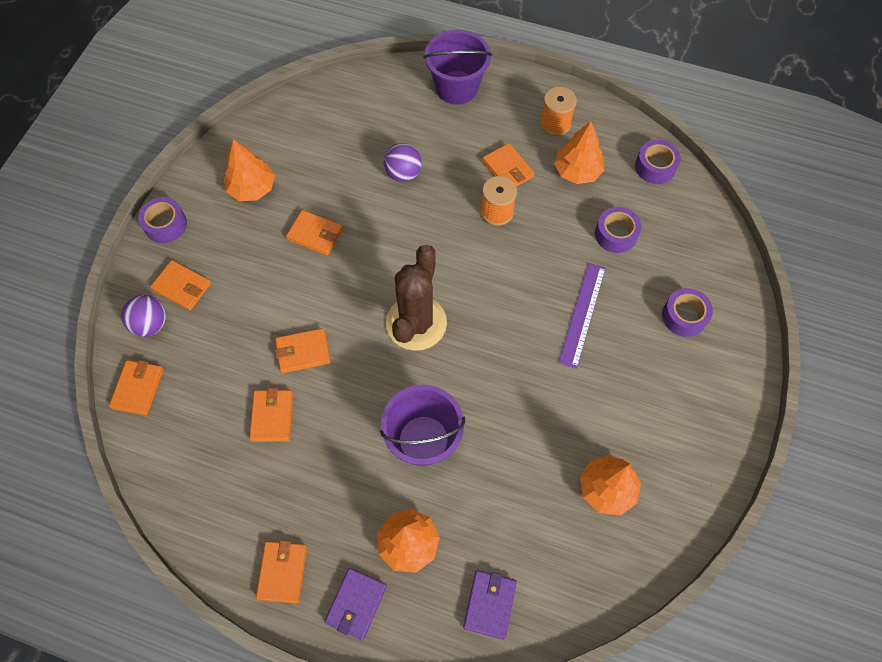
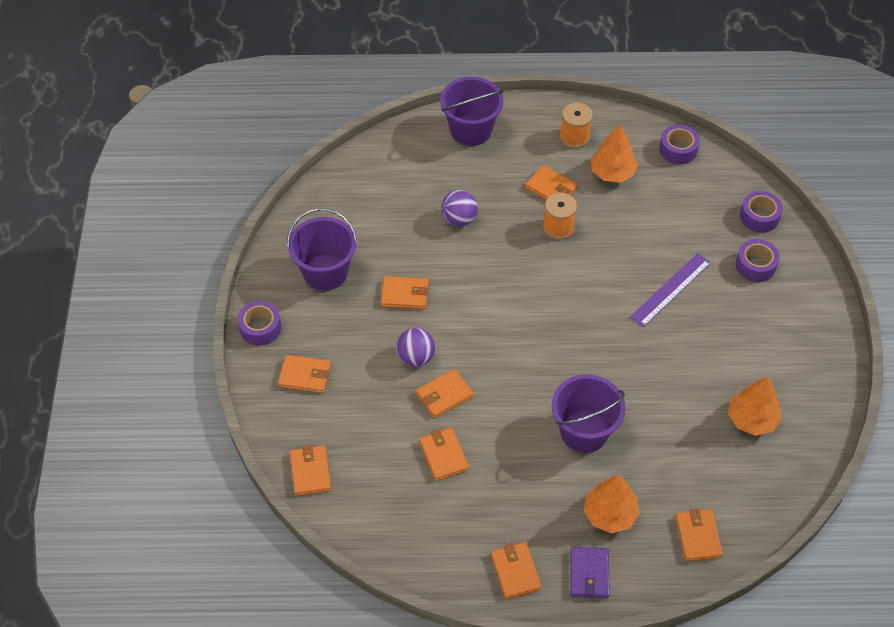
camera: 20 degrees left, 10 degrees down
(151, 324) = (293, 415): purple ball -> purple ball (415, 357)
(252, 188) = (325, 272): orange tree -> purple bucket
(416, 323) = (532, 341): brown cactus -> none
(489, 604) = (698, 537): purple wallet -> orange wallet
(582, 314) = (670, 289): purple ruler -> purple ruler turned 45 degrees clockwise
(615, 234) = (669, 216): purple tape -> purple tape (759, 217)

